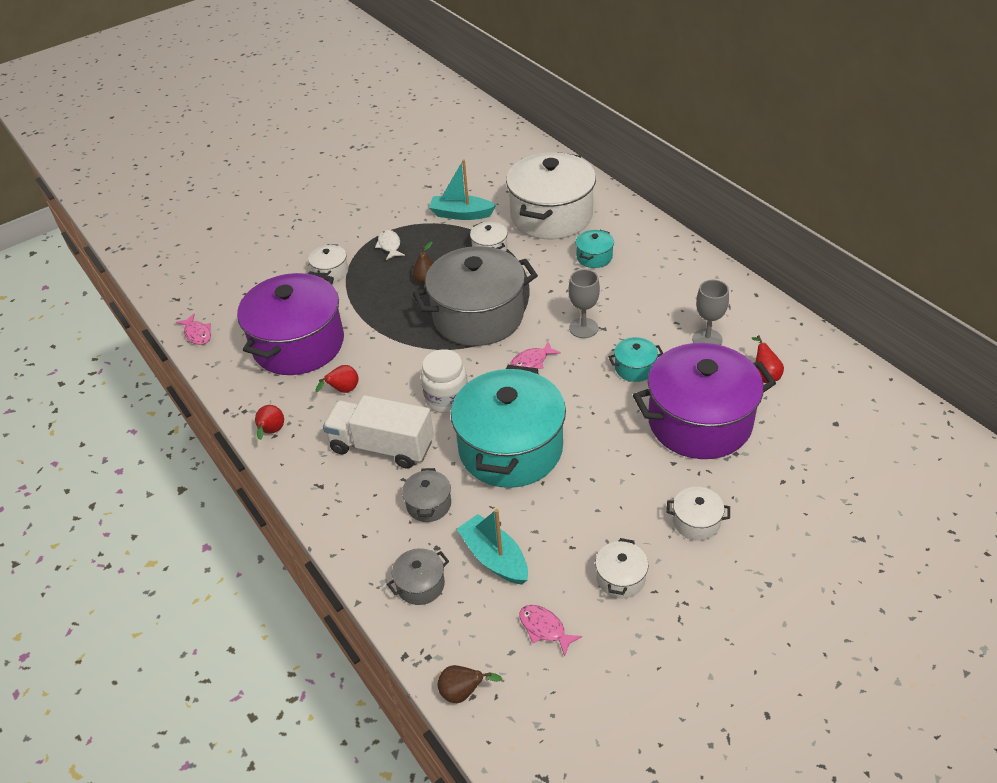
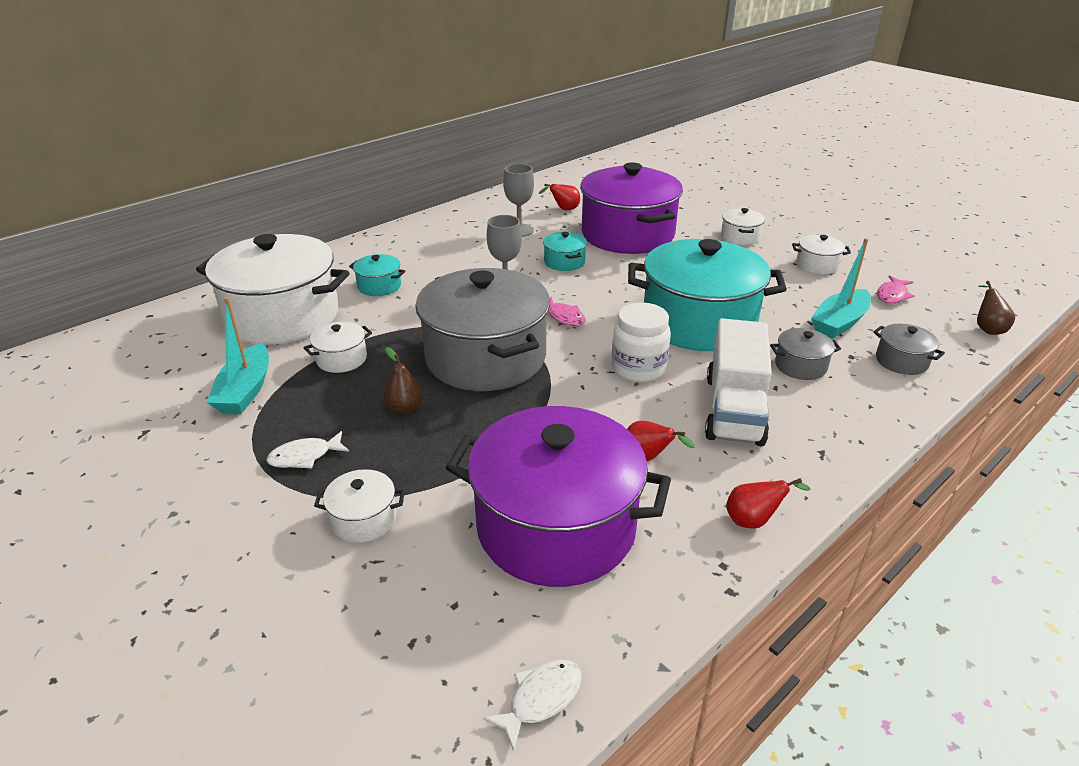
camera: 100 degrees left, 10 degrees down
(197, 334) = (541, 699): pink fish -> white fish

